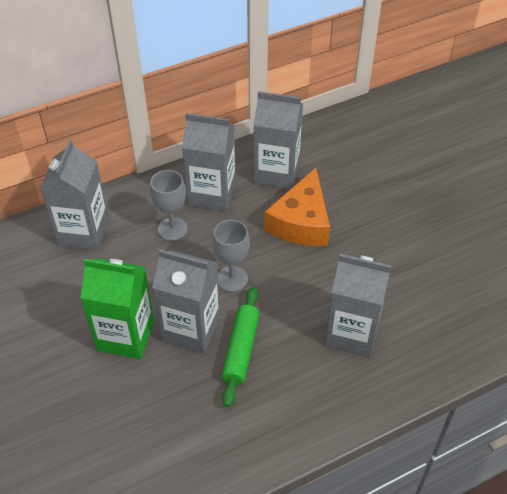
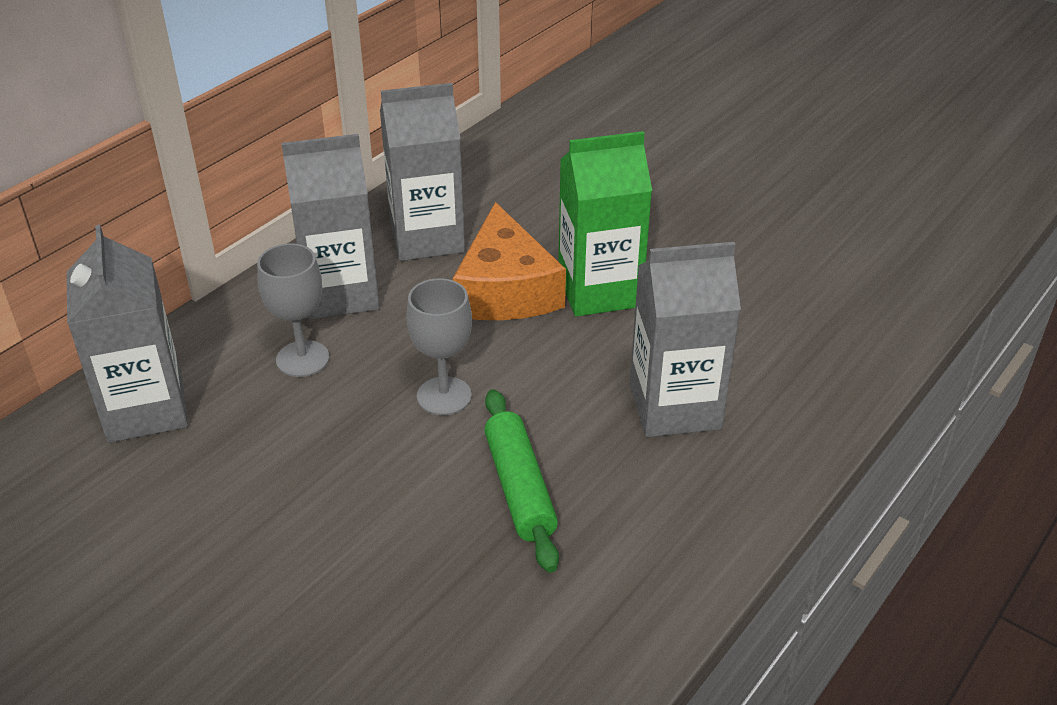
camera: 25 degrees left, 10 degrees down
(125, 336) = (311, 535): green carton -> green carton (599, 291)
(191, 329) = (419, 487): grey carton -> none

